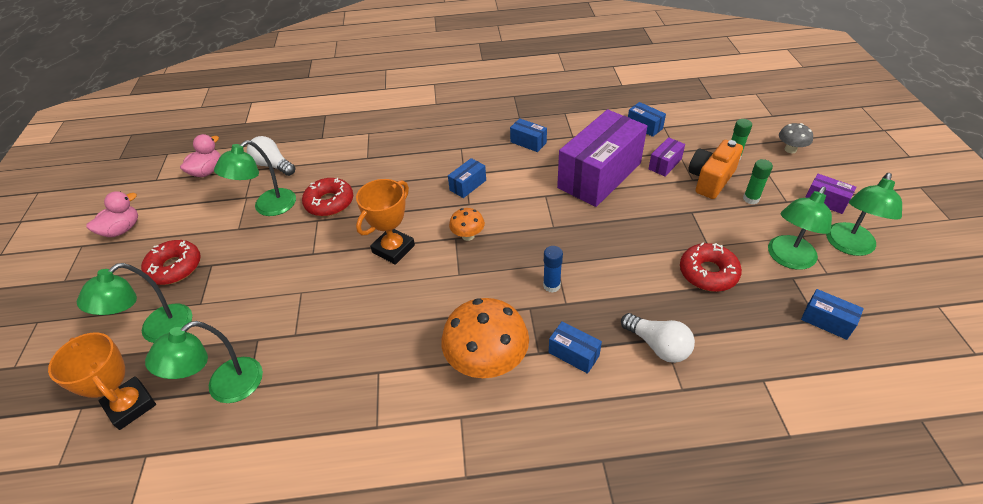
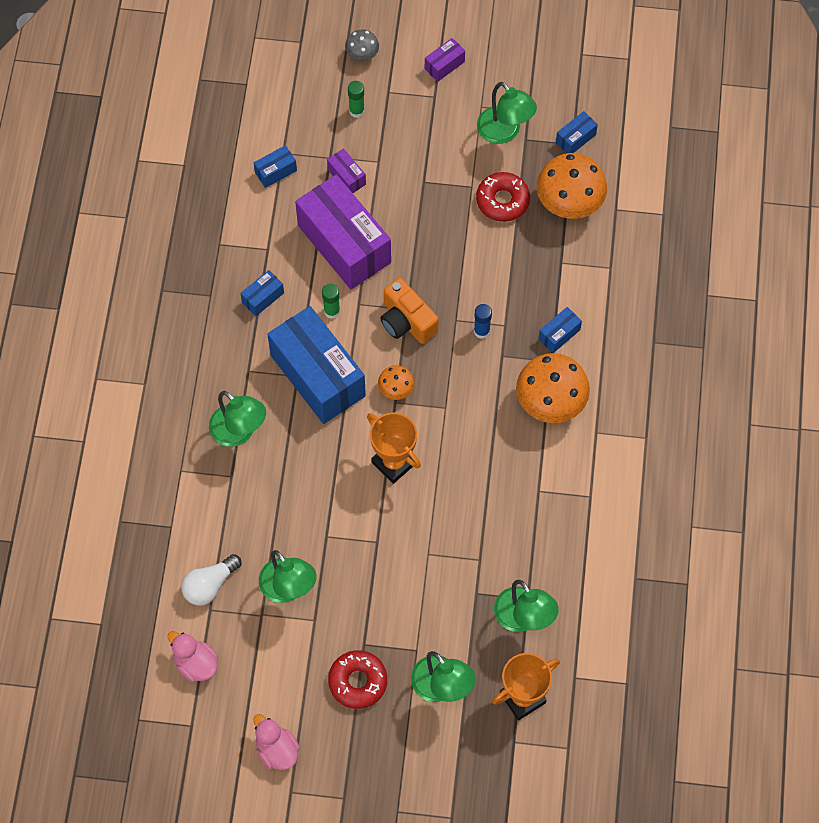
camera: 80 degrees left, 20 degrees up
(329, 203) = (301, 522): red donut -> none
(468, 185) = (318, 375): blue box -> blue box, size x2.41
(658, 345) = (567, 269): white light bulb -> none
(710, 180) = (384, 146): orange camera -> orange camera (406, 321)
(741, 331) = (569, 203): none -> orange mushroom
(751, 199) = (422, 124): green glue stick -> green glue stick (332, 311)
(848, 246) = (503, 79): green lamp -> green lamp (239, 432)

